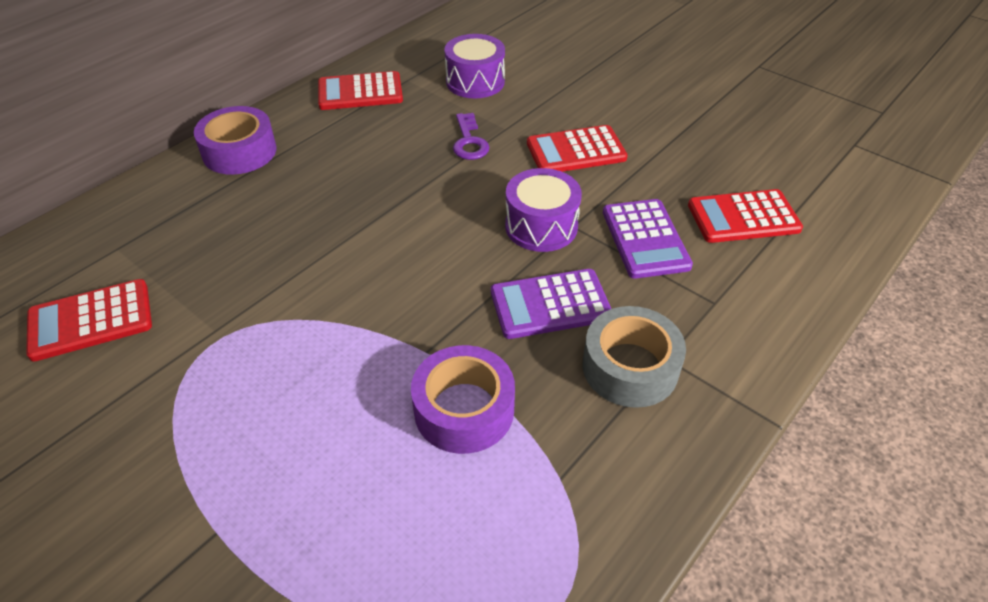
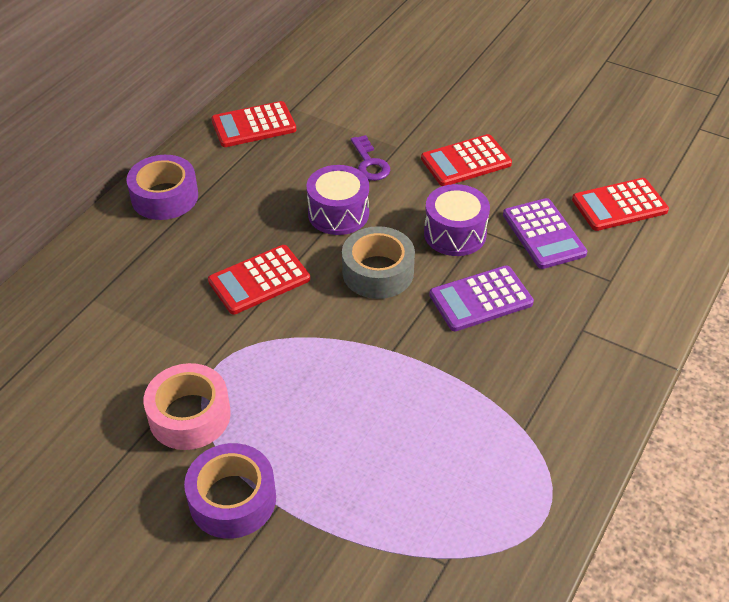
camera: 10 degrees left, 0 degrees up
(91, 320) = (101, 363): red calculator -> red calculator (259, 280)
(160, 397) = (189, 415): none -> pink tape
(464, 409) = (437, 390): purple tape -> purple tape (232, 499)
(475, 82) = (356, 103): purple drum -> purple drum (338, 213)
(630, 367) = (556, 340): grey tape -> grey tape (378, 272)

